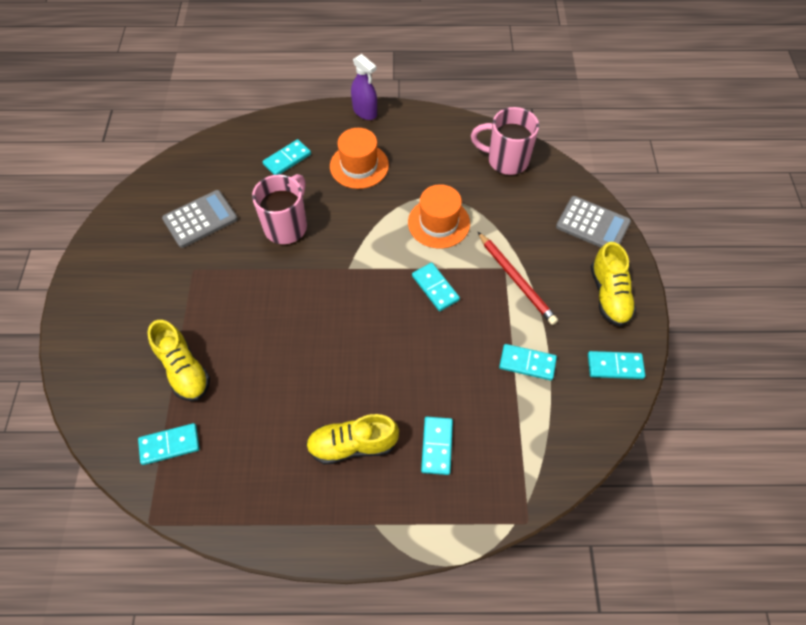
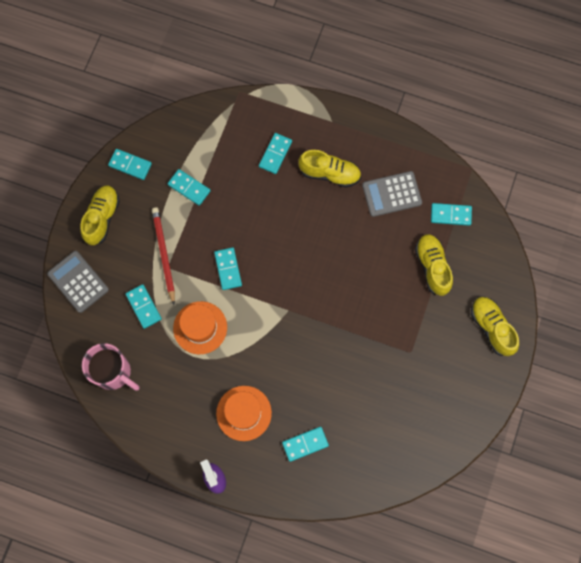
camera: 160 degrees left, 15 degrees up
(97, 324) = (491, 328): none -> yellow shoe
(200, 219) = (396, 402): grey calculator -> grey calculator (391, 194)
(287, 226) = (325, 369): pink mug -> none
(509, 223) = (144, 306): none -> turquoise domino

